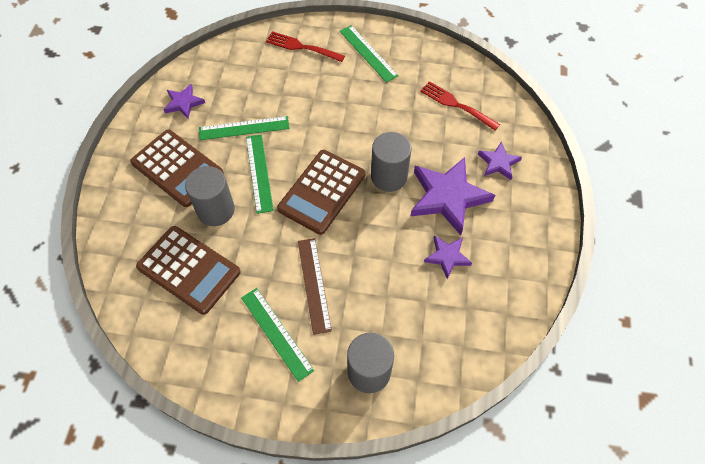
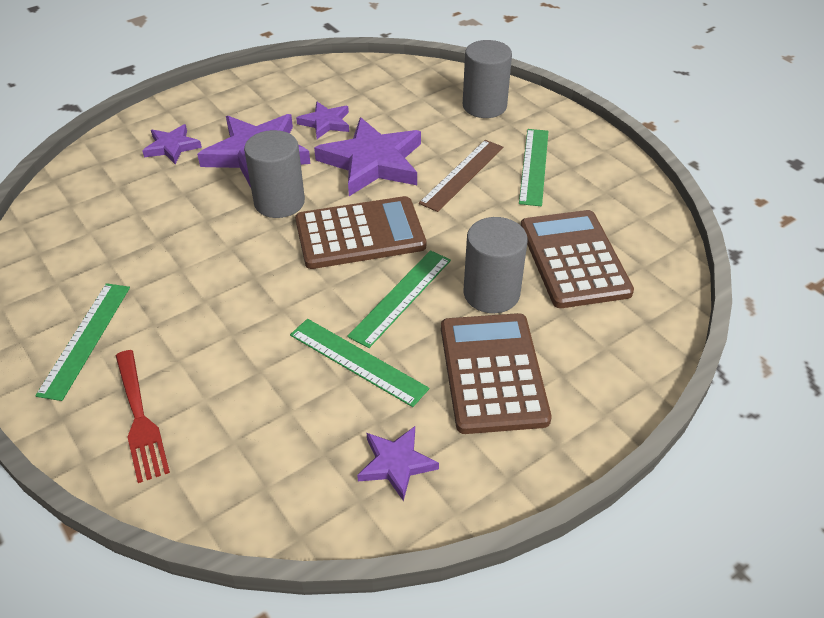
camera: 135 degrees left, 15 degrees down
(377, 248) = (372, 162): none -> purple star
(456, 105) = (111, 213): red fork -> none

